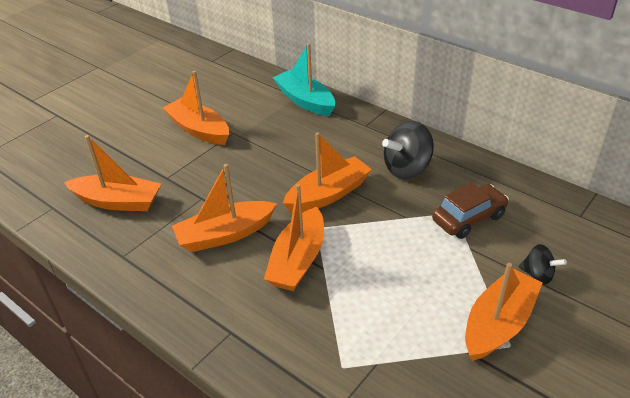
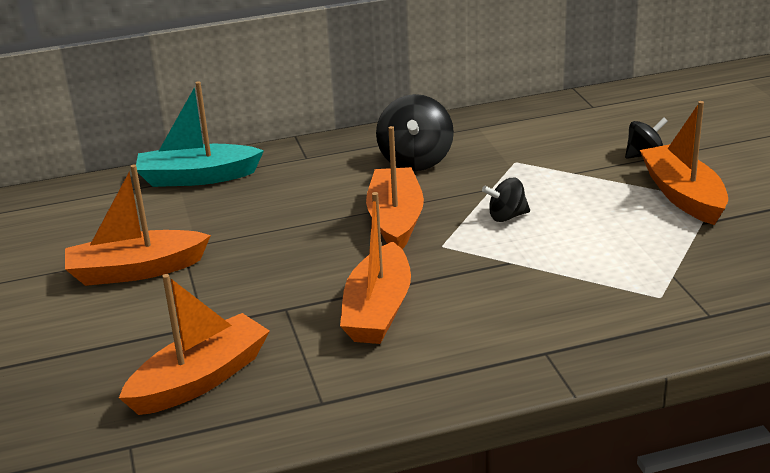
camera: 55 degrees left, 10 degrees down
(298, 260) = (480, 273): orange boat -> none
(377, 241) = (507, 216): none -> black spinning top
(468, 218) = (532, 157): brown car -> none

